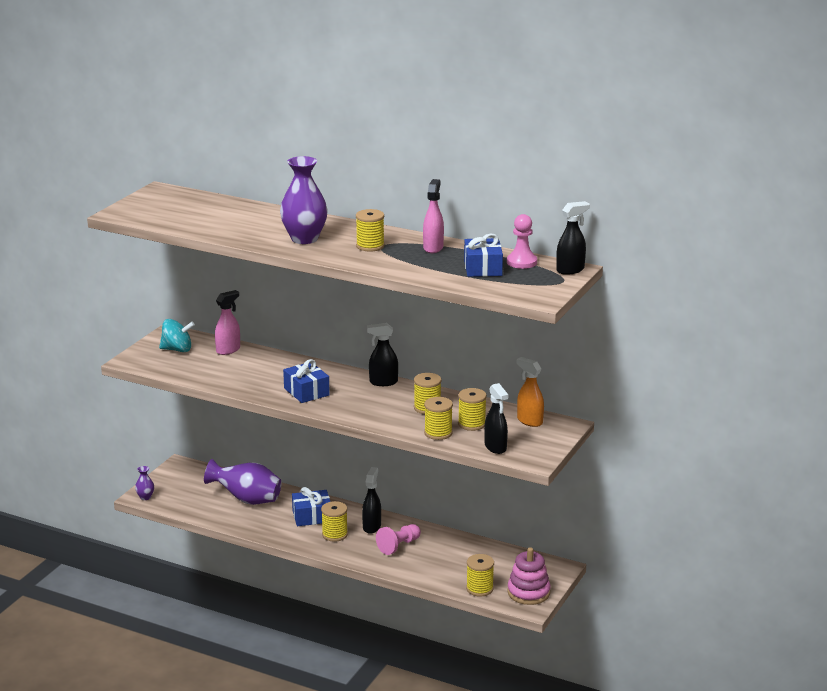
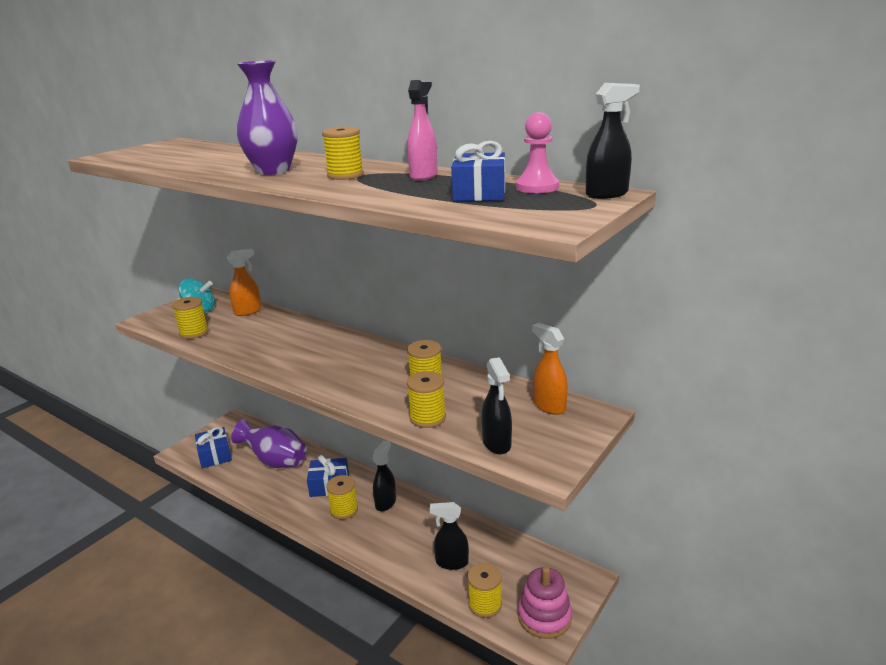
camera: 10 degrees right, 0 degrees up
(145, 497) = (183, 453): purple vase -> none
(228, 350) = (248, 311): pink spray bottle -> orange spray bottle
(306, 392) = (298, 358): blue gift -> blue gift (215, 455)
(383, 382) = (388, 350): black spray bottle -> black spray bottle (451, 562)
(398, 546) = (406, 531): pink pawn -> none
(471, 424) = (474, 407): yellow spool -> yellow spool (194, 333)

